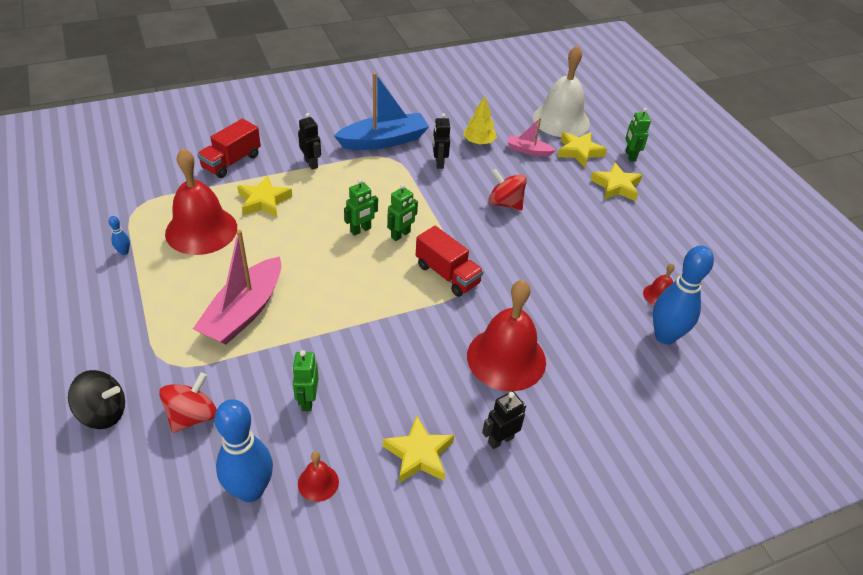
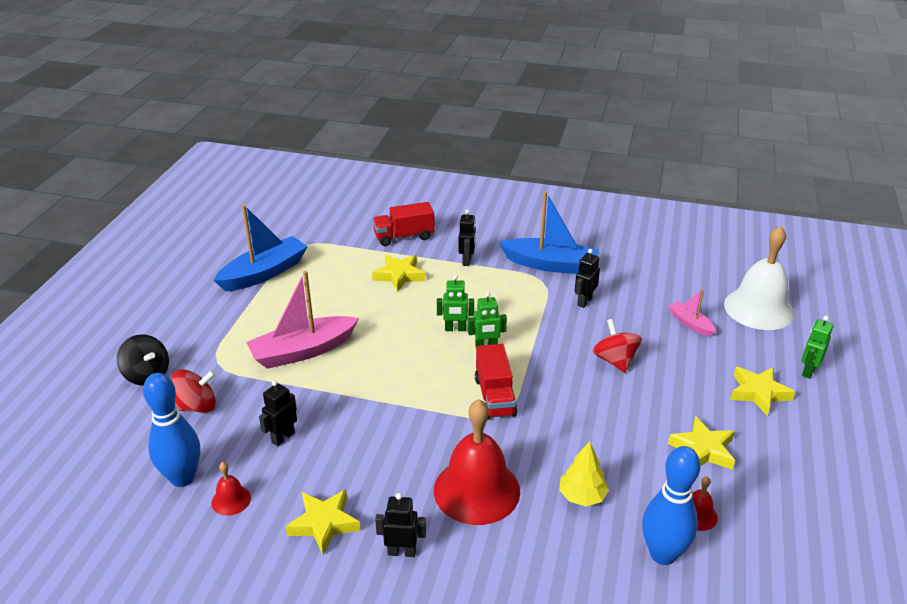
camera: 40 degrees right, 10 degrees down
(124, 252) = (264, 273): blue bowling pin -> blue boat
(201, 230) = (331, 279): red bell -> none
(307, 400) = (283, 437): green robot -> black robot
(479, 142) = (644, 298): yellow tree -> yellow tree (582, 496)
(579, 152) = (748, 345): yellow star -> yellow star (703, 449)

